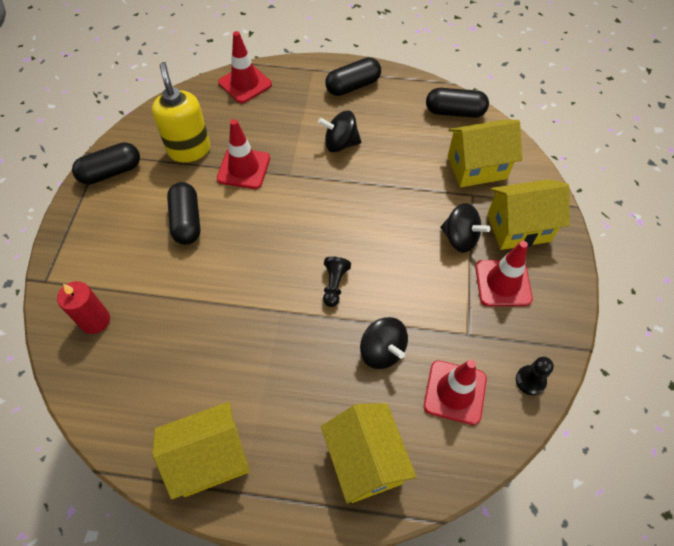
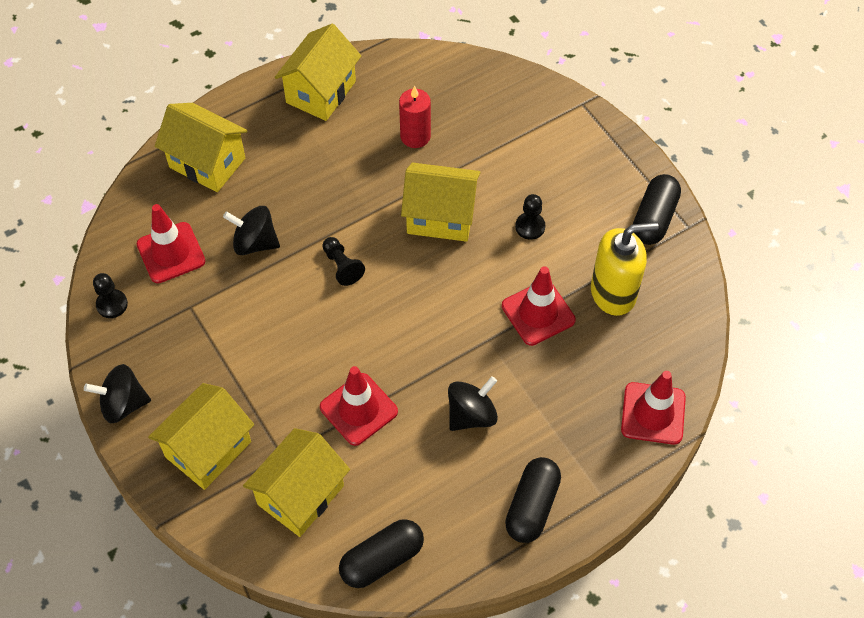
camera: 140 degrees right, 0 degrees up
(95, 320) = (506, 107): red candle -> red candle (415, 136)
(187, 221) = (530, 227): black capsule -> black pawn
(189, 149) = (613, 293): yellow soap dispenser -> yellow soap dispenser turned 45 degrees counterclockwise
(234, 270) = (440, 217): none -> yellow house
(460, 238) = (260, 394): black spinning top -> black spinning top (123, 404)
(503, 283) = (188, 376): red traffic cone -> red traffic cone (358, 409)

